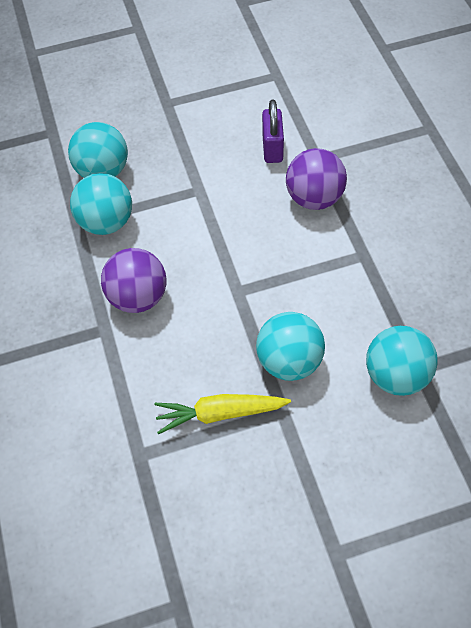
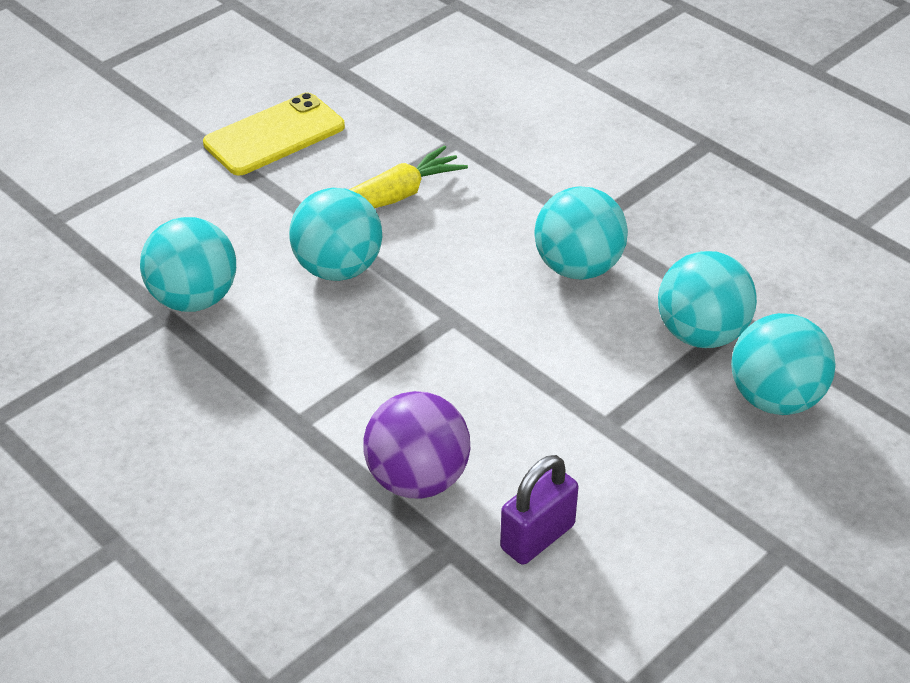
camera: 150 degrees right, 15 degrees down
(138, 297) = (578, 267): purple ball -> turquoise ball
(272, 148) = (537, 537): purple padlock -> purple padlock turned 75 degrees clockwise
(275, 531) = (274, 135): none -> yellow phone

